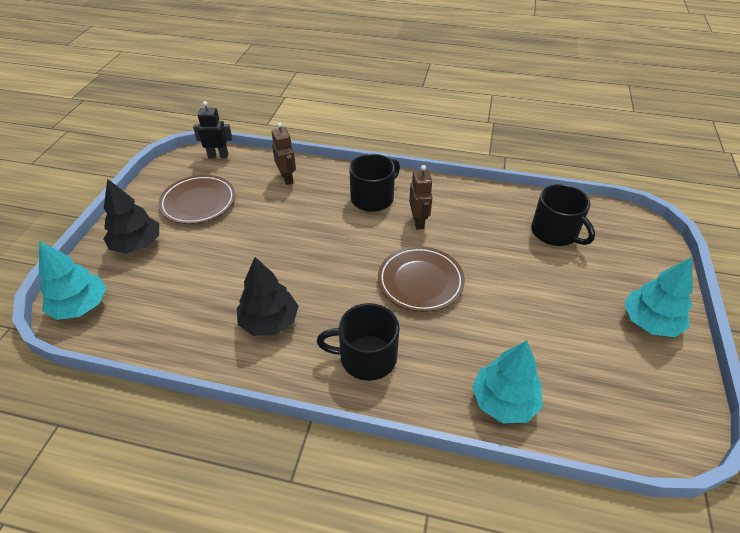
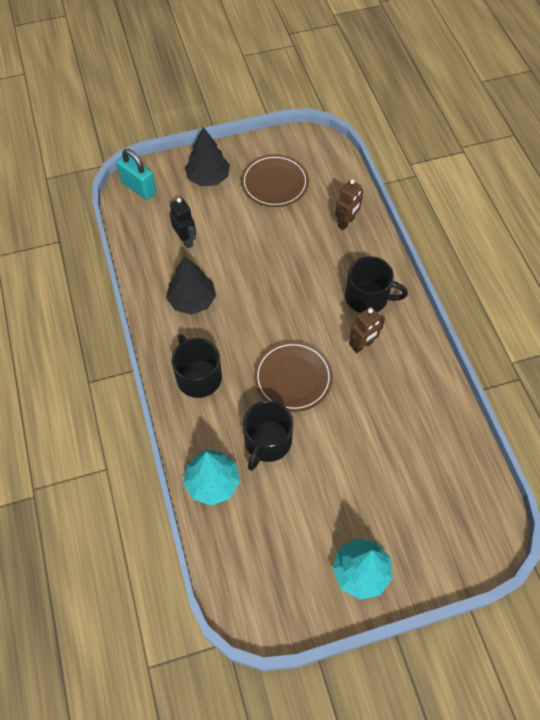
camera: 60 degrees right, 15 degrees up
(80, 306) = (139, 188): turquoise tree -> turquoise padlock
(218, 156) = (337, 159): black robot -> black robot (185, 240)
(555, 232) = (427, 461): black mug -> black mug (267, 441)

